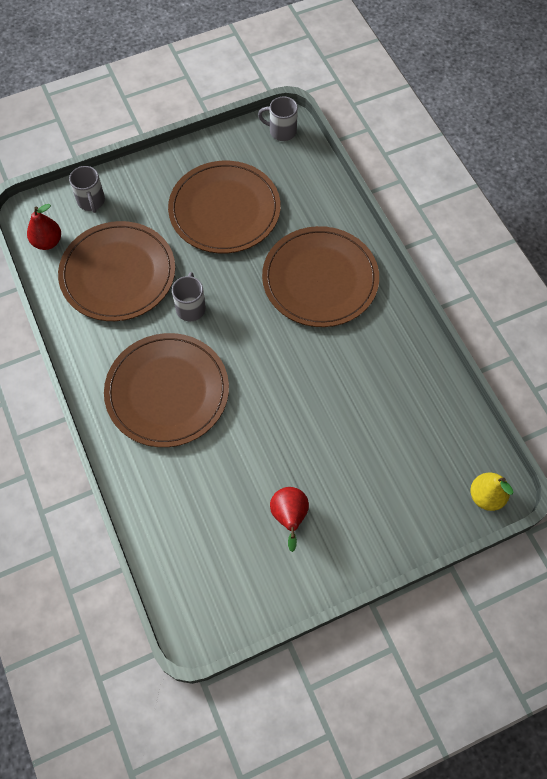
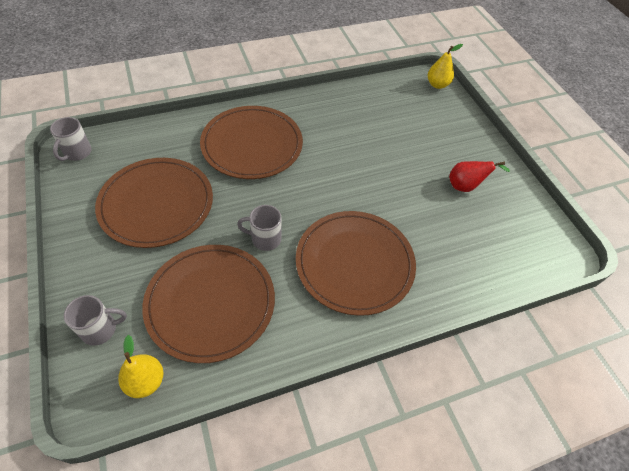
camera: 90 degrees left, 10 degrees down
(47, 242) = (145, 381): red pear -> yellow pear

